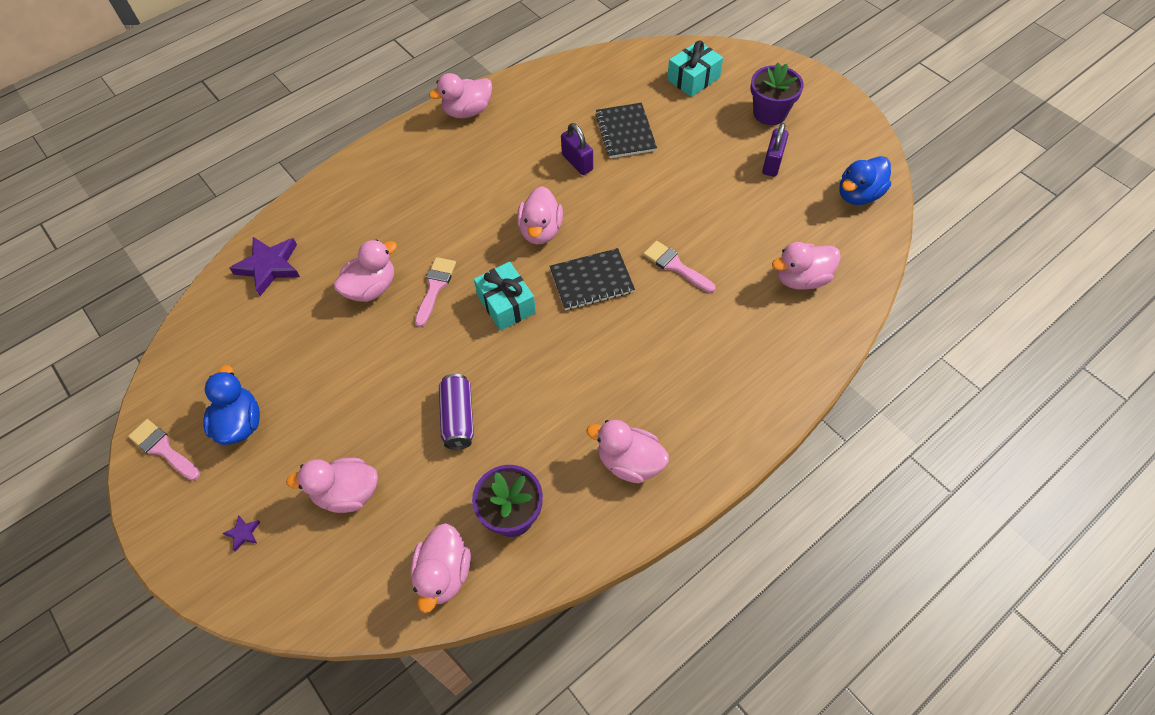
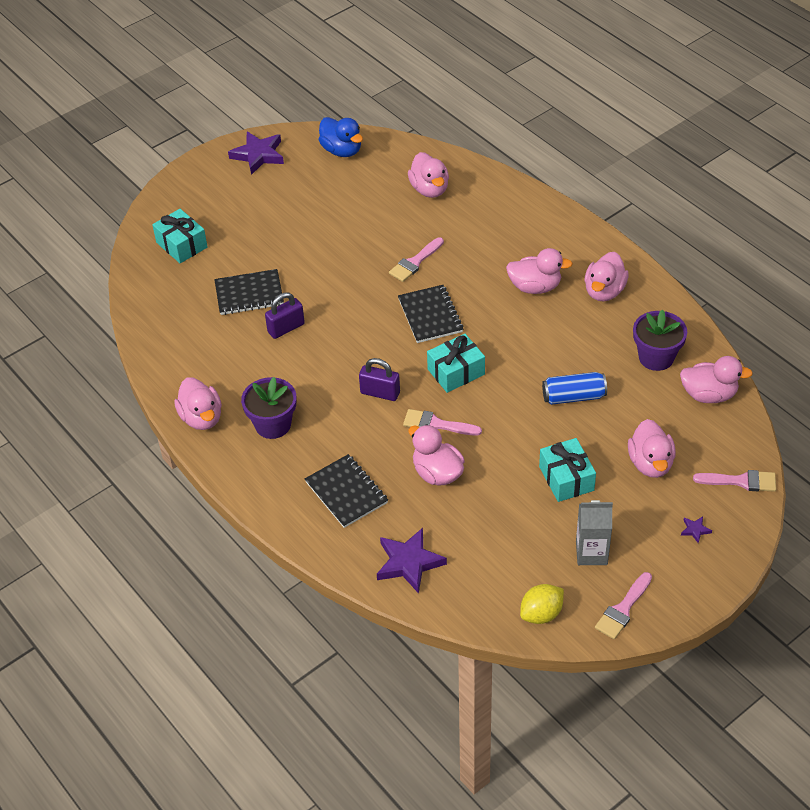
camera: 90 degrees left, 10 degrees down
(180, 374) = (541, 614): none -> yellow lemon
(240, 423) = (591, 553): blue duck -> grey carton
(301, 596) = (741, 481): none -> pink brush
(342, 404) = (566, 478): none -> turquoise gift
(362, 217) = (346, 492): none -> black notebook
(458, 418) = (573, 397): purple can -> blue can
(540, 231) = (371, 352): pink duck -> pink duck (535, 287)
(770, 113) = (237, 196): purple flower pot -> purple flower pot (273, 424)
(772, 163) = (300, 198): purple padlock -> purple padlock (380, 393)
(838, 125) = (258, 155): none -> purple star

